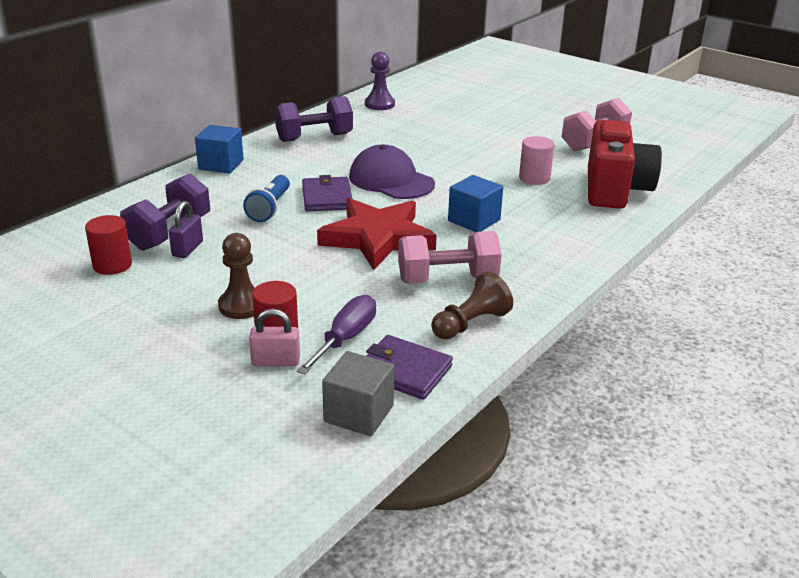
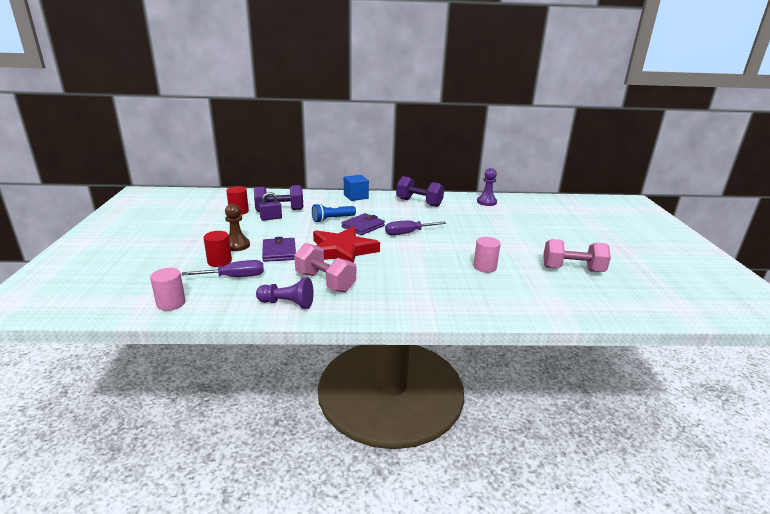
camera: 50 degrees right, 5 degrees down
(276, 361) = (198, 269): pink padlock -> none
(359, 413) = (171, 303): grey cube -> pink cylinder
(391, 180) = (408, 233): purple cap -> purple screwdriver
(404, 371) = (220, 301): purple wallet -> purple wallet (279, 252)
(470, 323) = (287, 303): brown pawn -> purple pawn
(474, 220) = (401, 267): blue cube -> none
(615, 190) = (520, 297): red camera -> none

